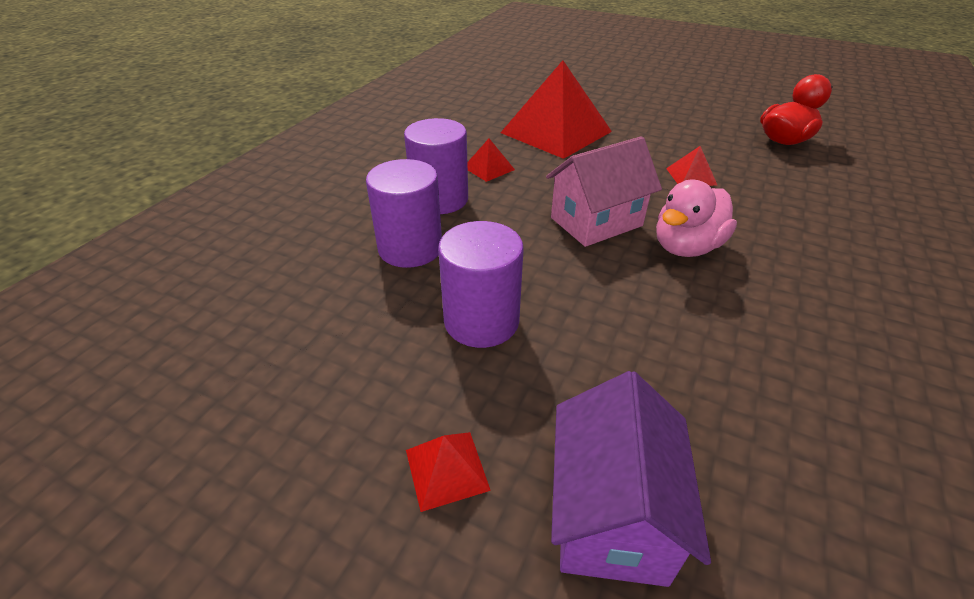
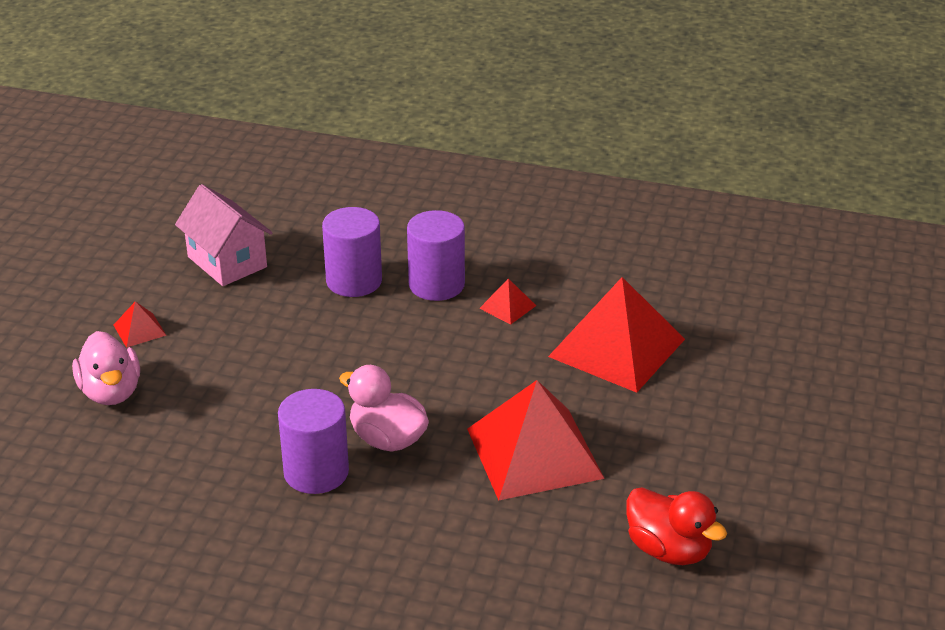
camera: 80 degrees right, 5 degrees down
(481, 321) = (268, 328): purple cylinder -> purple cylinder (316, 472)
(596, 222) = (419, 382): pink house -> pink house (227, 262)
(611, 514) = (111, 392): purple house -> pink duck
(691, 176) = (534, 453): red pyramid -> red pyramid, size x2.39

